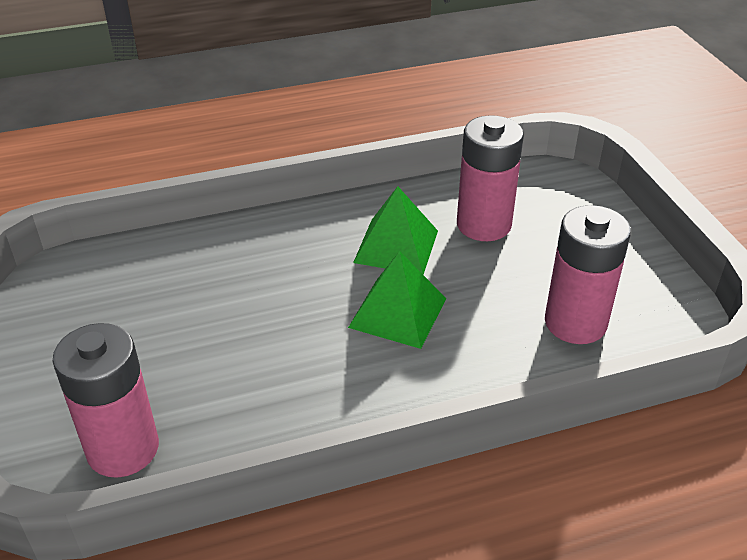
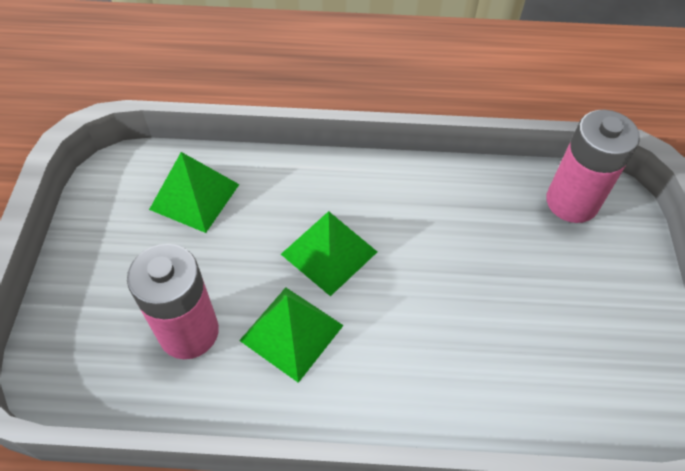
camera: 160 degrees left, 15 degrees up
(575, 323) = (194, 196): pink battery -> green pyramid

